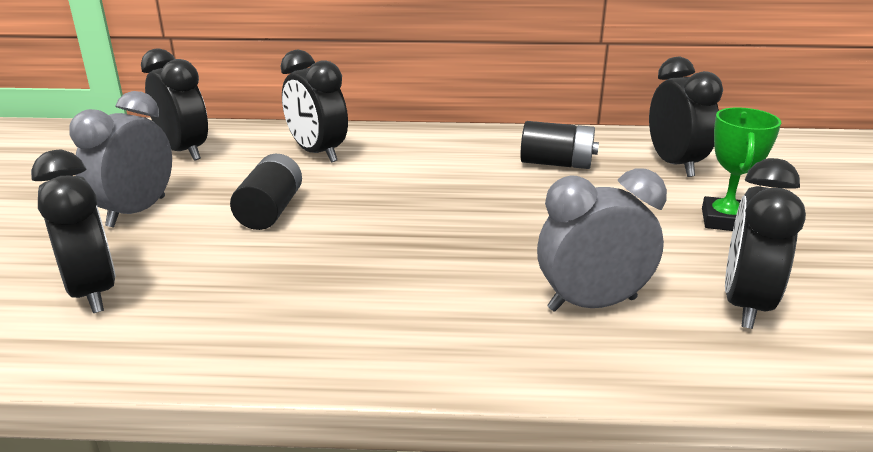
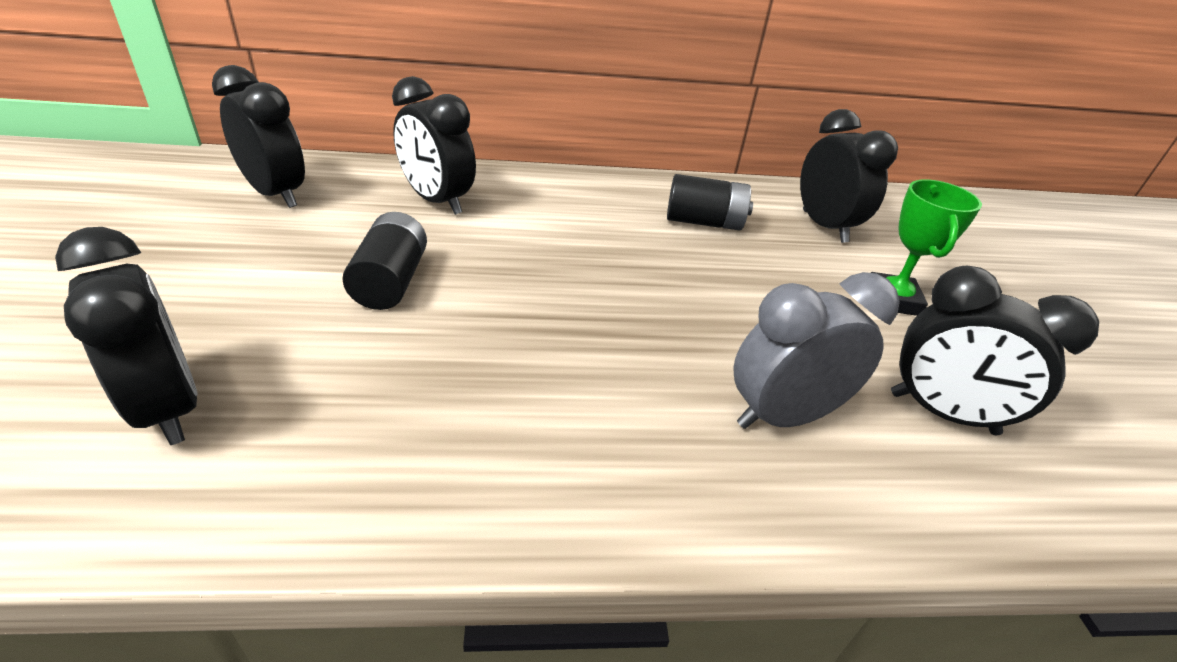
camera: 10 degrees left, 10 degrees up
(136, 212) = (221, 282): grey clock -> none
(745, 304) = (942, 413): black clock -> black clock turned 75 degrees counterclockwise

